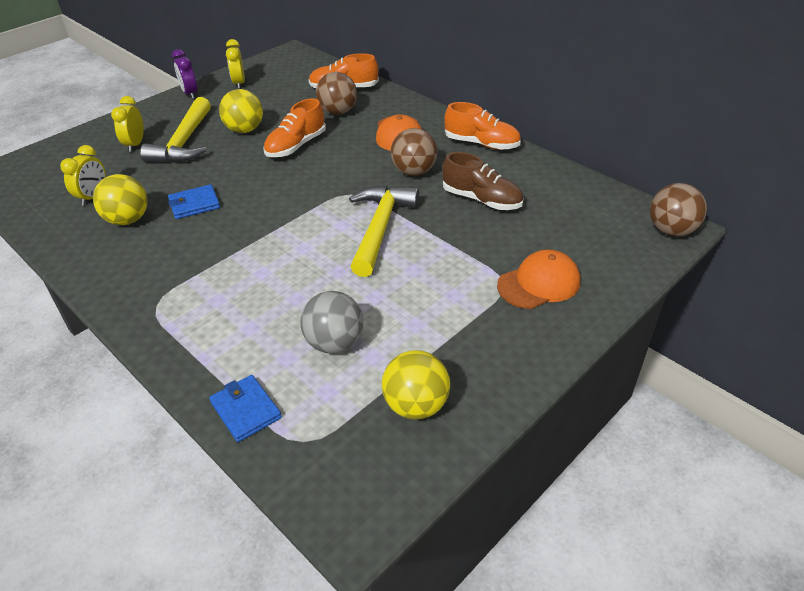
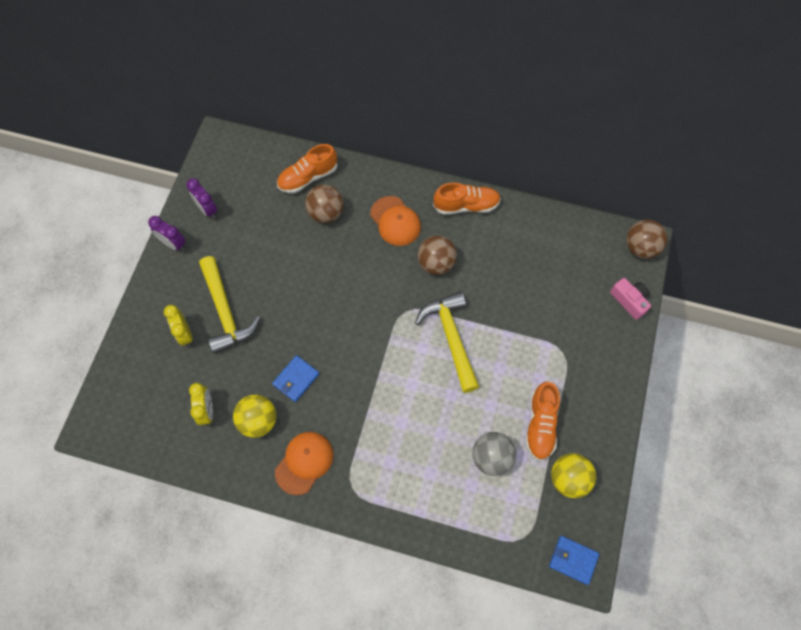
camera: 30 degrees left, 25 degrees up
(239, 83) = (207, 209): yellow clock -> purple clock
(245, 130) = (264, 272): yellow ball -> none
(246, 410) = (475, 536): blue wallet -> blue wallet (573, 560)
(296, 146) = (323, 274): orange shoe -> orange shoe (540, 425)
(481, 200) = (503, 273): brown shoe -> none
(539, 283) = (584, 341): orange cap -> orange cap (304, 462)
(625, 269) = (629, 300): none -> pink camera

